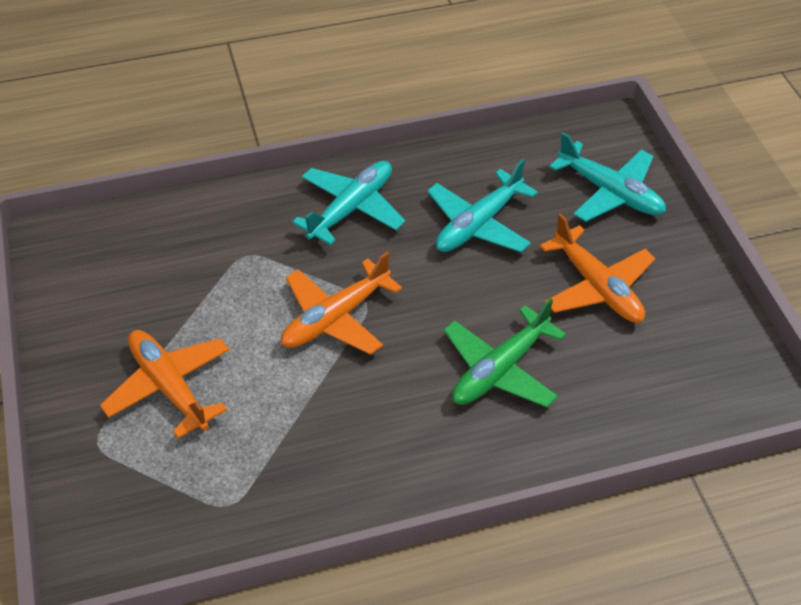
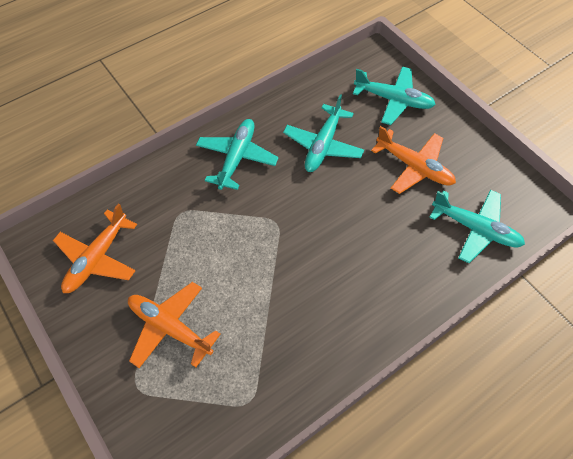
camera: 20 degrees left, 10 degrees up
(335, 318) = (260, 240): orange plane -> orange plane (97, 258)
(499, 370) = (381, 243): green plane -> none
(648, 392) = (475, 229): none -> turquoise plane

